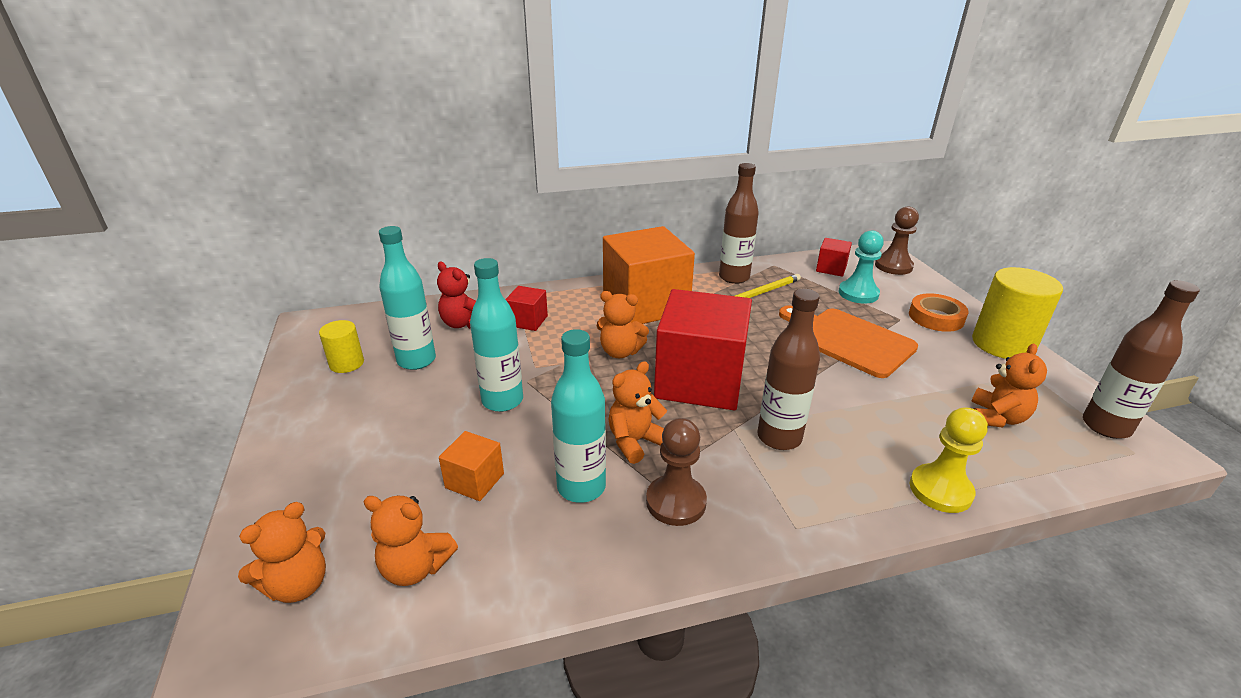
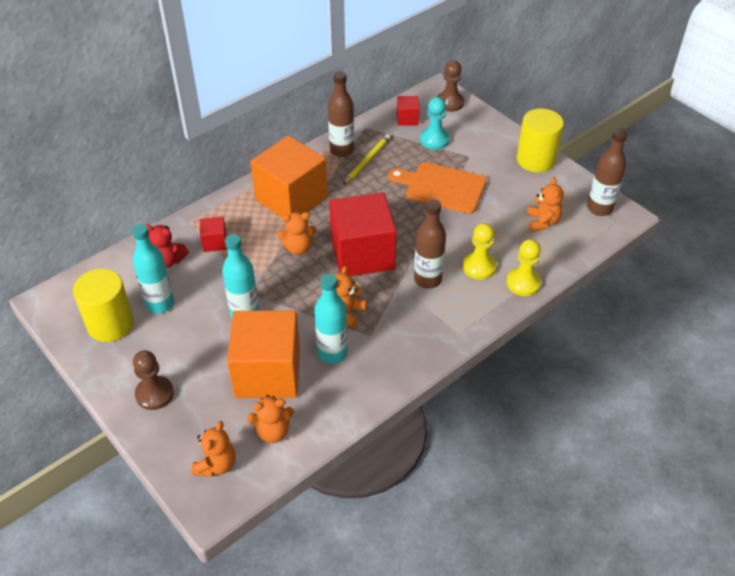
camera: 25 degrees left, 15 degrees up
(347, 363) = (110, 324): yellow cylinder -> yellow cylinder, size x1.83
(474, 480) = (267, 372): orange cube -> orange cube, size x2.28
(676, 502) = (389, 342): brown pawn -> brown pawn (154, 394)
(869, 445) = (479, 267): none -> yellow pawn
(936, 317) = (491, 148): orange tape -> none

